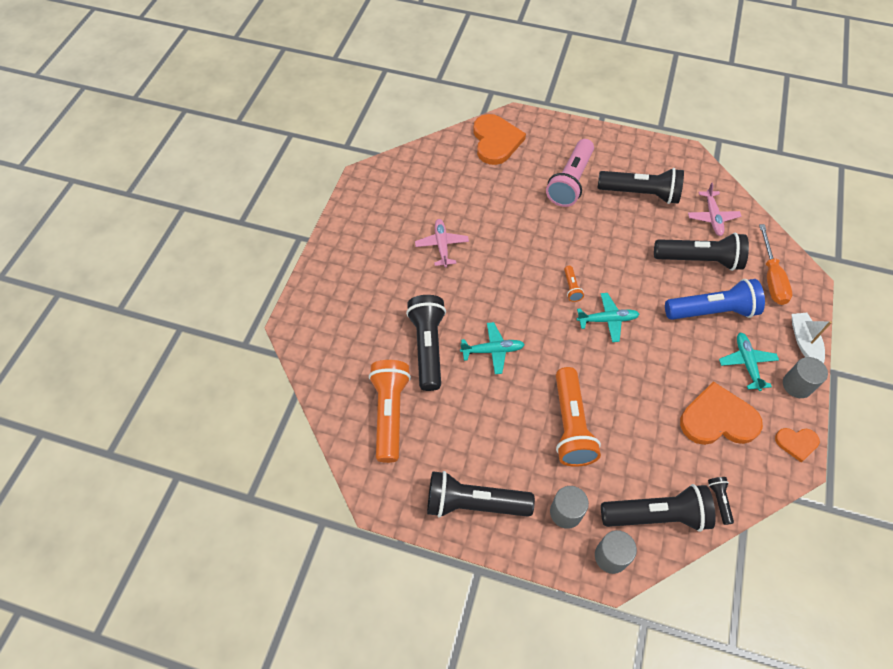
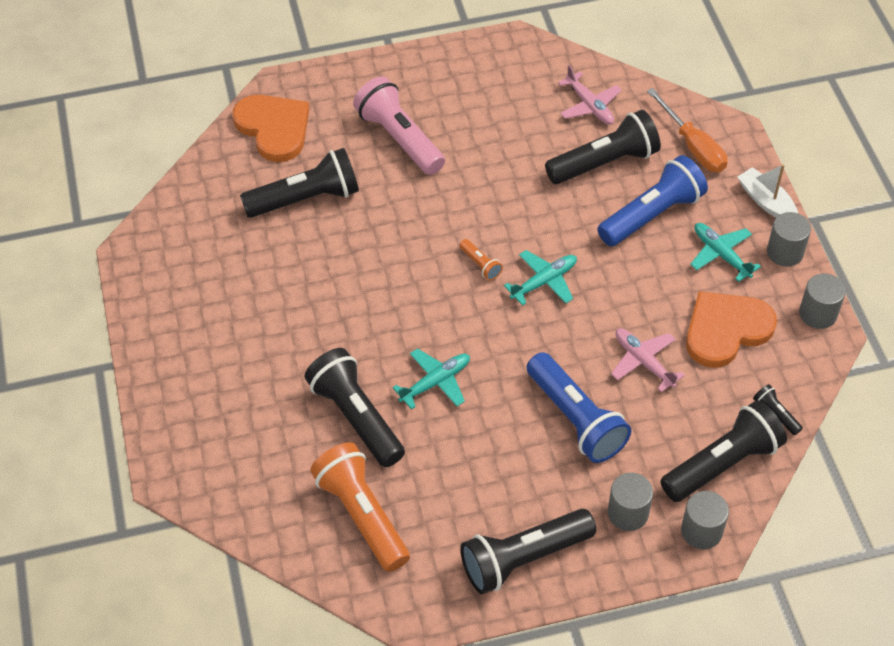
camera: 30 degrees left, 5 degrees down
(442, 245) = (292, 290): pink plane -> pink plane (644, 362)
(570, 182) = (399, 138): pink flashlight -> pink flashlight turned 150 degrees clockwise
(570, 425) = (576, 419): orange flashlight -> blue flashlight
(640, 193) = (492, 115): black flashlight -> black flashlight (306, 199)
(796, 443) = (818, 314): orange heart -> grey cylinder

